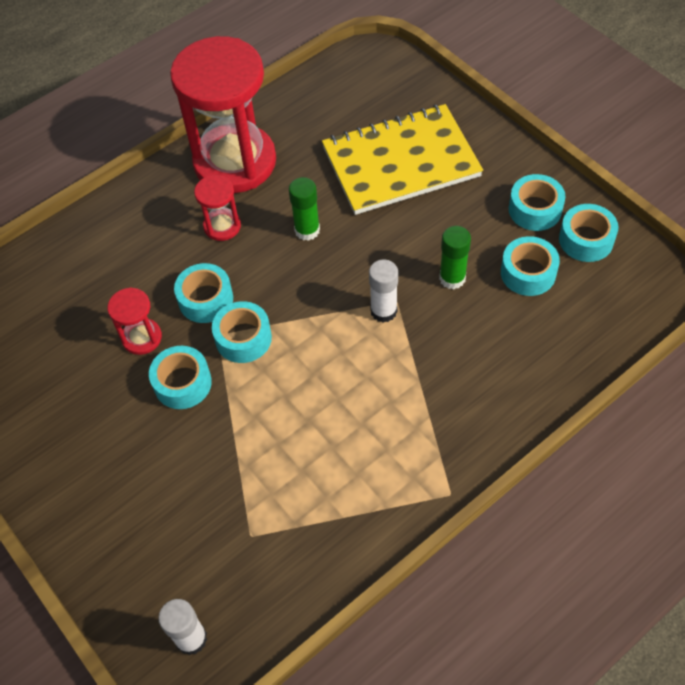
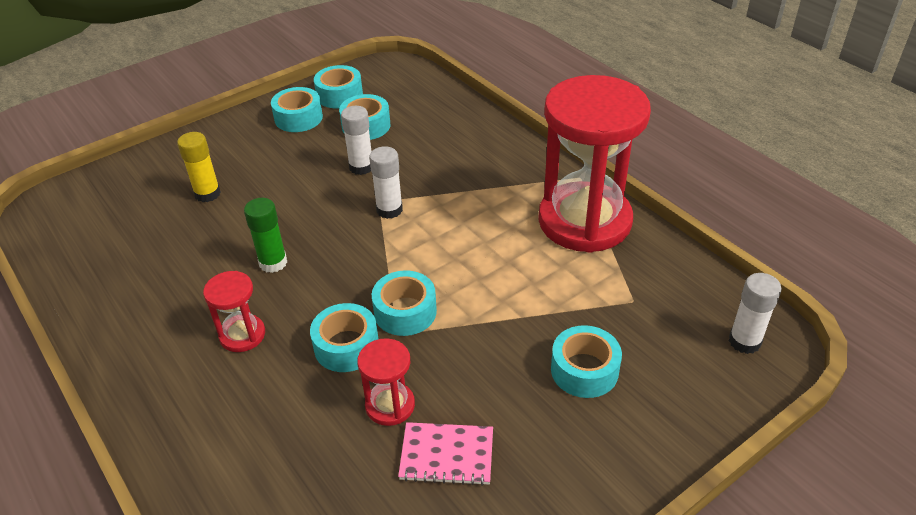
camera: 90 degrees left, 15 degrees down
(90, 381) = (447, 455): none -> pink notebook
(182, 383) = (457, 362): turquoise tape -> turquoise tape (584, 370)
(235, 162) = (145, 326): red hourglass -> red hourglass (584, 221)
(401, 162) = (207, 194): yellow notebook -> yellow glue stick
(452, 278) = (361, 167): green glue stick -> white glue stick

